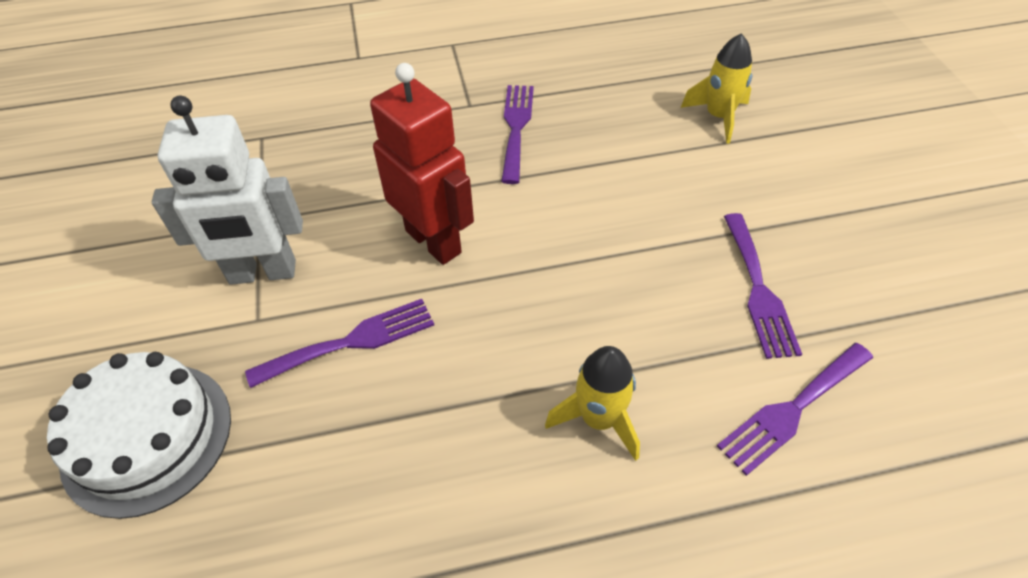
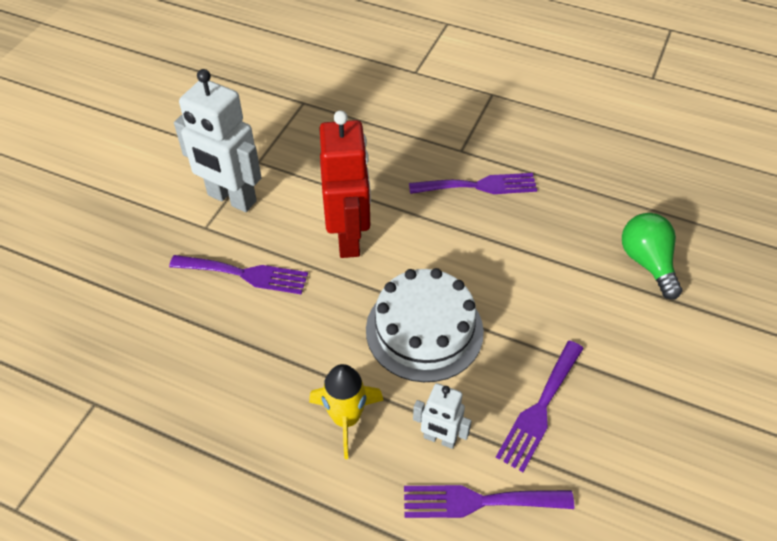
camera: 35 degrees right, 0 degrees up
(147, 437) = (99, 262): white cake -> white cake (424, 330)
(516, 127) = (479, 186): purple fork -> purple fork turned 45 degrees clockwise
(703, 376) = (439, 439): none -> white robot
(718, 117) = (647, 262): yellow rocket -> green light bulb

